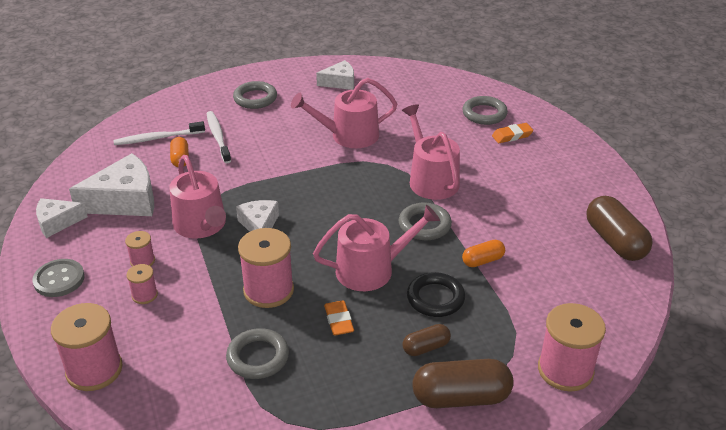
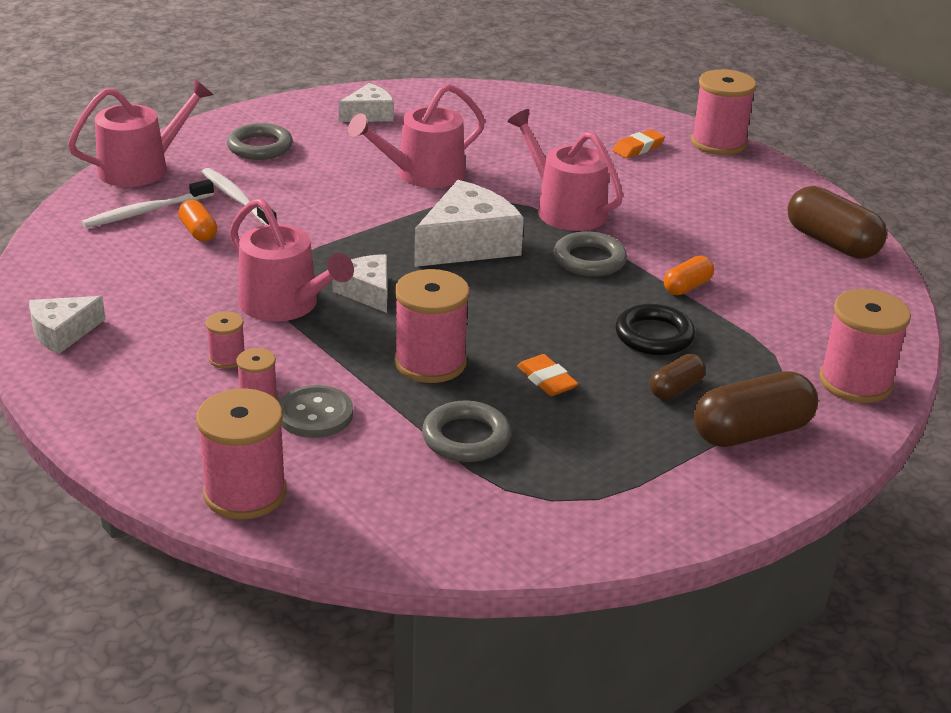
camera: 20 degrees left, 5 degrees down
(59, 279) = (116, 399): grey button -> grey button (315, 414)
(125, 200) = (149, 292): white cheese -> white cheese (467, 244)
(371, 269) = (553, 318): pink watering can -> pink watering can (141, 168)
(484, 114) = (587, 128): grey ring -> none
(574, 140) = (718, 143): none -> pink spool

